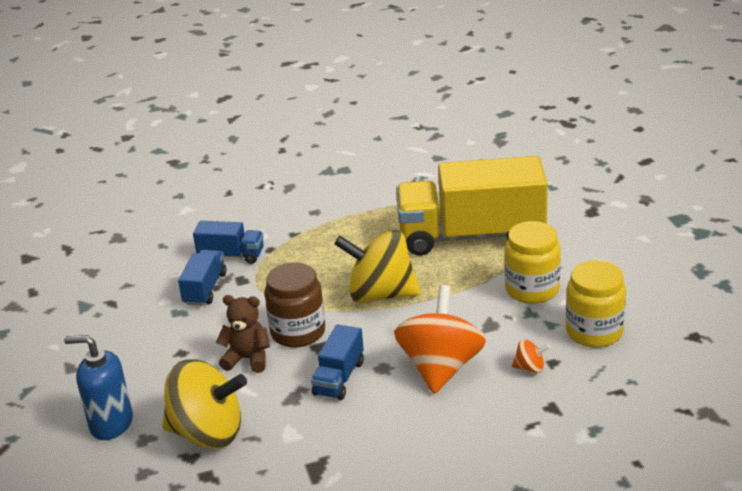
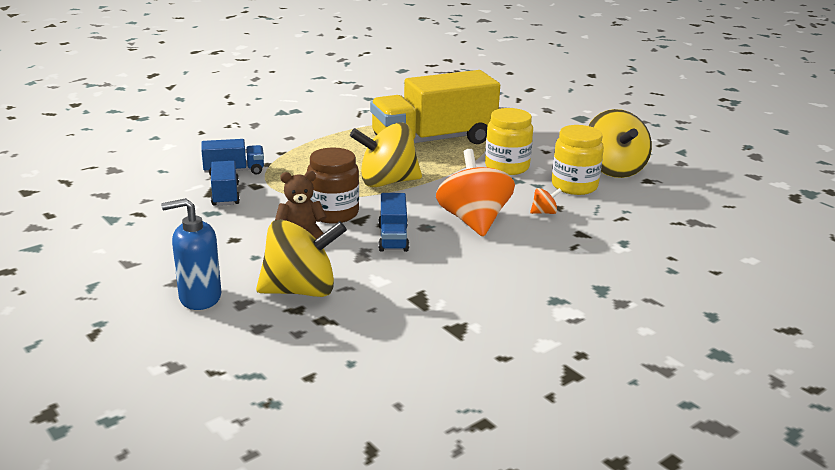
camera: 25 degrees left, 5 degrees down
(662, 312) = (613, 169): none -> yellow spinning top

